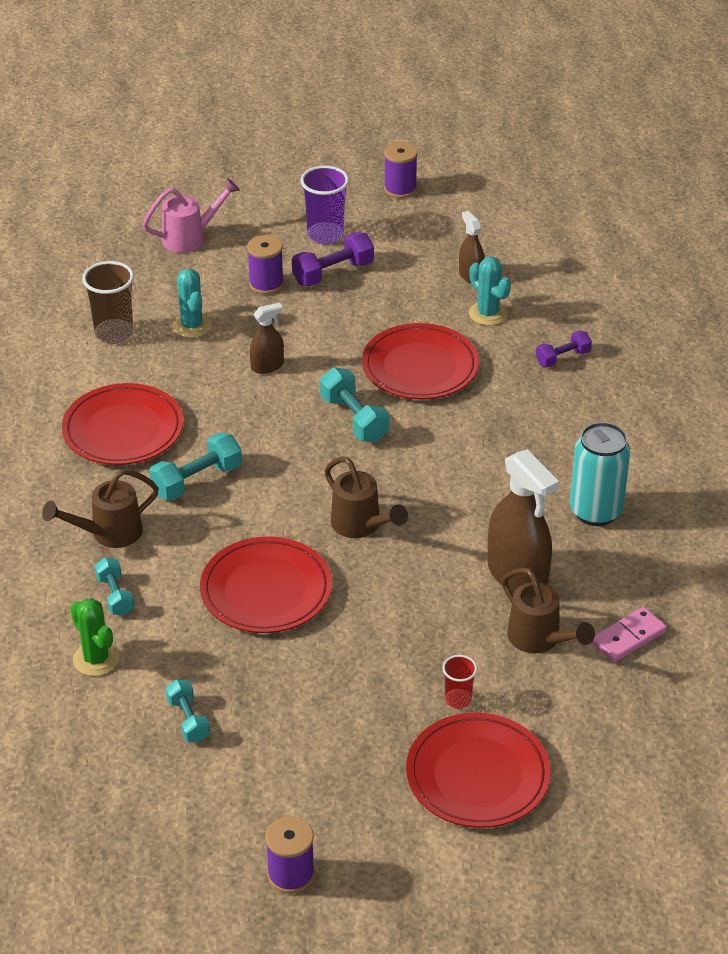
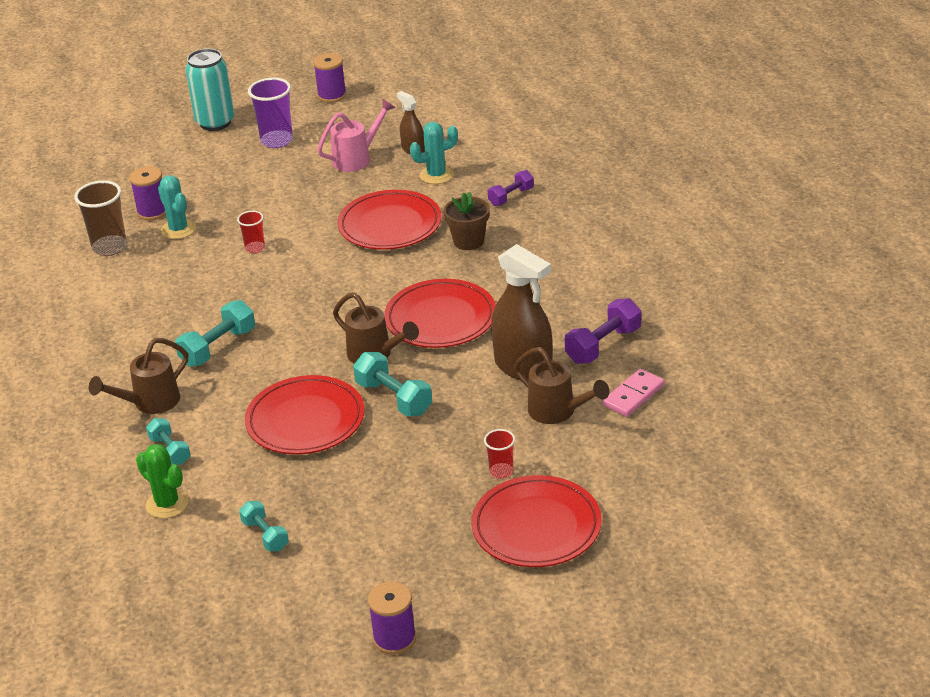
camera: 10 degrees left, 5 degrees down
(123, 430) = (140, 320): red plate -> red plate (440, 319)
(190, 238) = (157, 163): pink watering can -> pink watering can (357, 158)
(266, 284) = (235, 186): purple spool -> purple spool (152, 212)
(267, 366) = (255, 248): brown spray bottle -> red cup
(333, 273) = (292, 168): purple dumbbell -> purple dumbbell (603, 345)
(354, 419) = (344, 274): turquoise dumbbell -> turquoise dumbbell (394, 398)
(488, 314) = (436, 175): turquoise cactus -> turquoise cactus turned 60 degrees counterclockwise
(500, 405) = (468, 241): none -> brown flower pot
(595, 511) = (575, 306): turquoise can -> turquoise can (215, 122)

